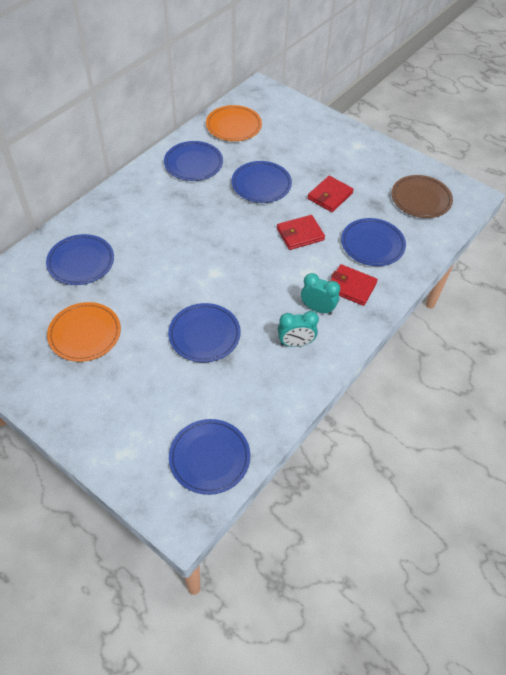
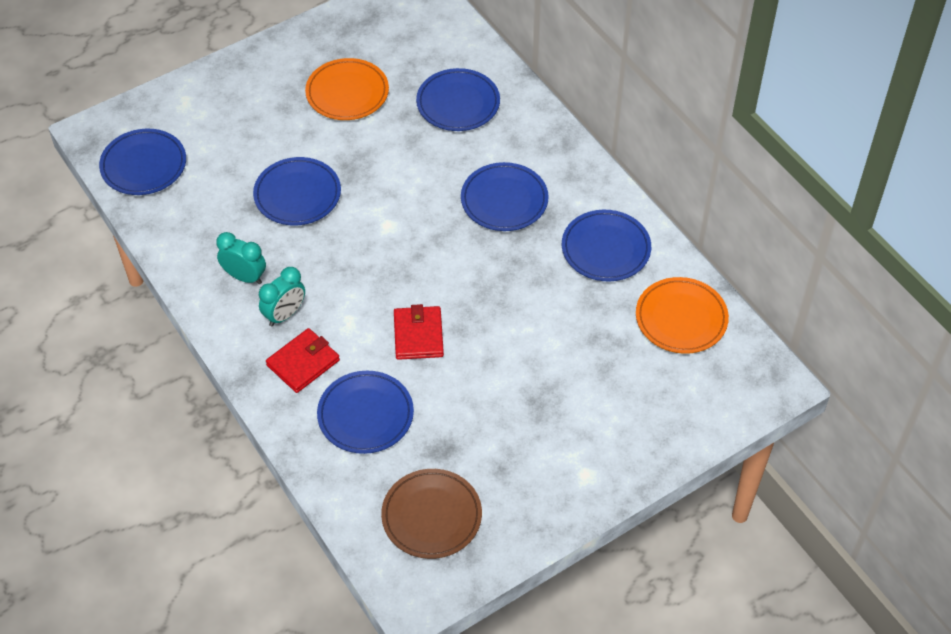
camera: 110 degrees right, 0 degrees up
(261, 184) = (534, 318): blue plate -> blue plate (504, 200)
(295, 343) = (244, 277): turquoise clock -> turquoise clock turned 105 degrees clockwise
(330, 196) = (481, 396): red wallet -> none

